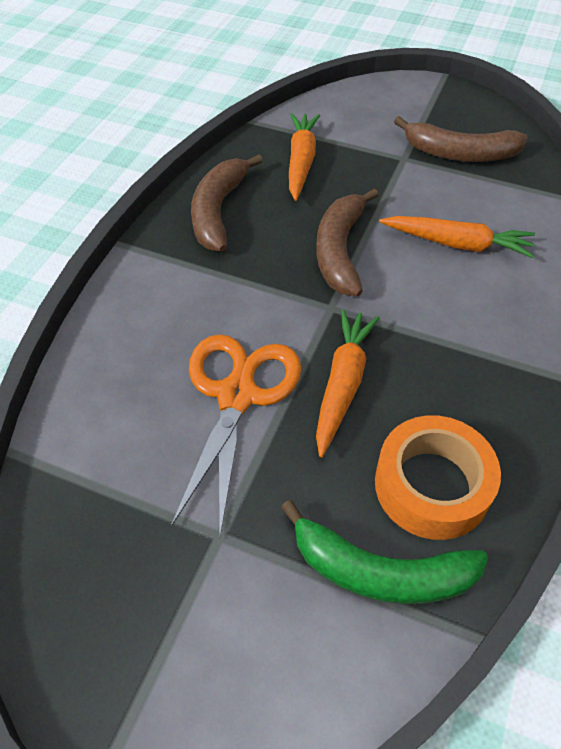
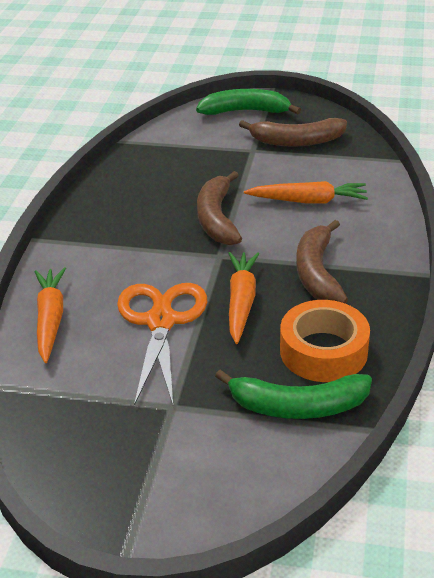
camera: 10 degrees left, 15 degrees down
(218, 211) = (110, 206): brown banana -> brown banana (317, 273)
(301, 162) = (169, 163): orange carrot -> orange carrot (50, 319)
(406, 102) = (245, 111): none -> green banana

